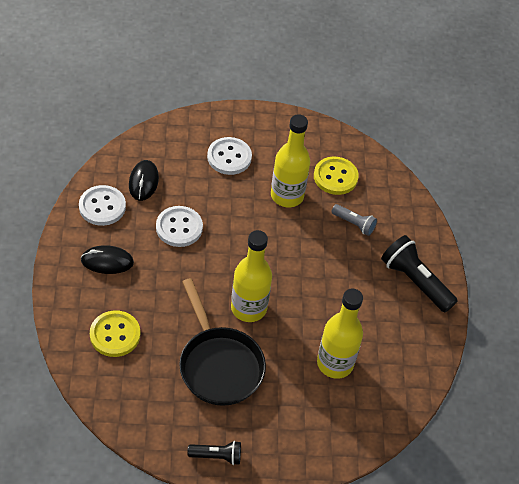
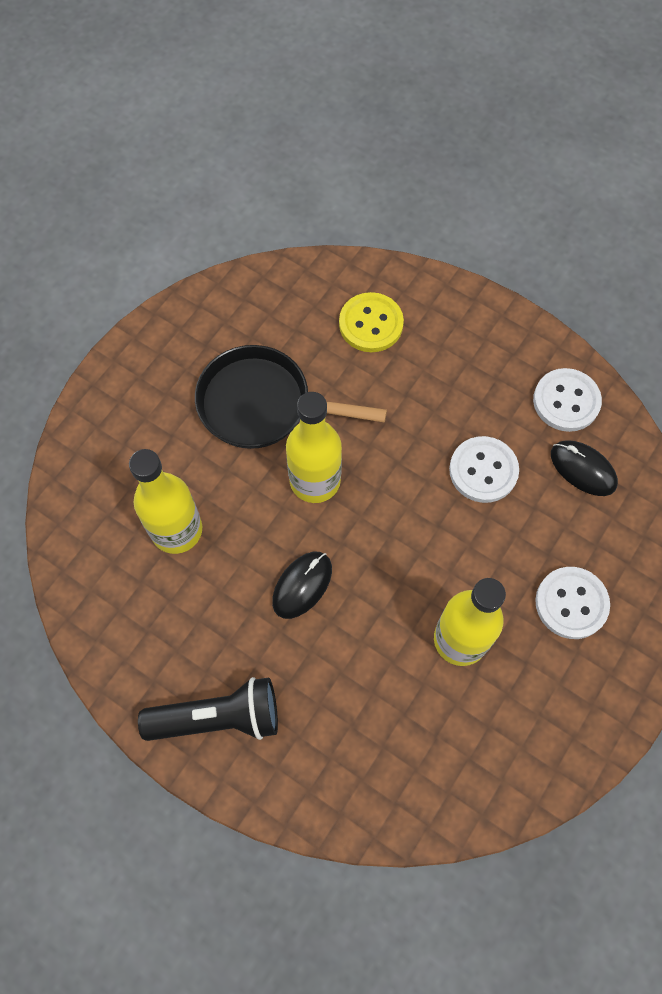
camera: 130 degrees right, 15 degrees up
(107, 261) = (477, 365): black mouse -> black mouse (302, 585)
(216, 456) = (160, 342): black flashlight -> none
(335, 177) = (456, 733): yellow button -> none
(354, 224) = (360, 701): grey flashlight -> none

